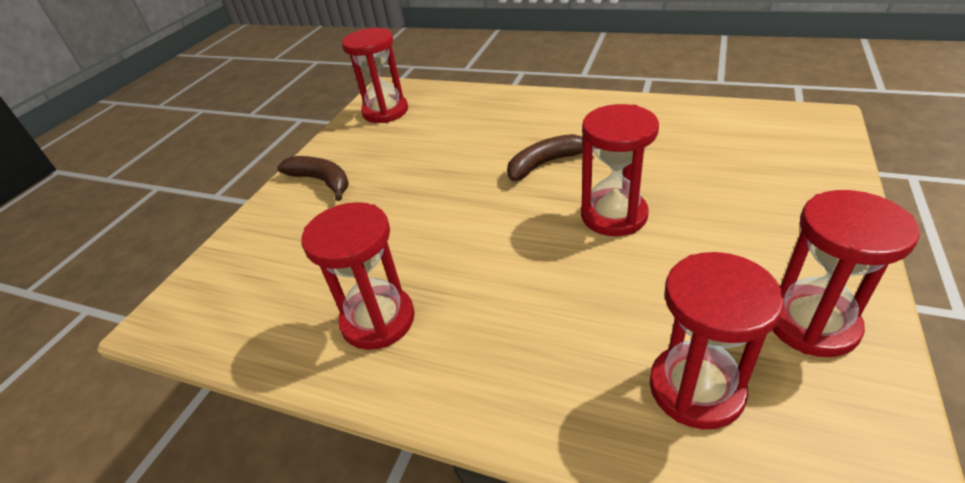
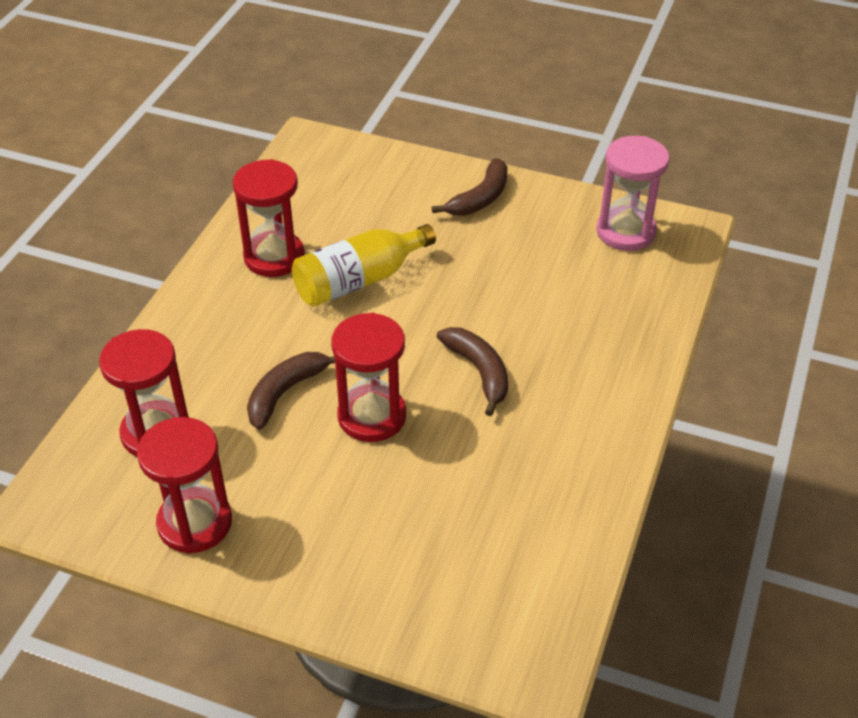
camera: 85 degrees right, 5 degrees up
(385, 111) = (626, 232): red hourglass -> pink hourglass
(426, 245) = (359, 280): none -> yellow bottle
(597, 278) = (286, 392): none -> brown banana

